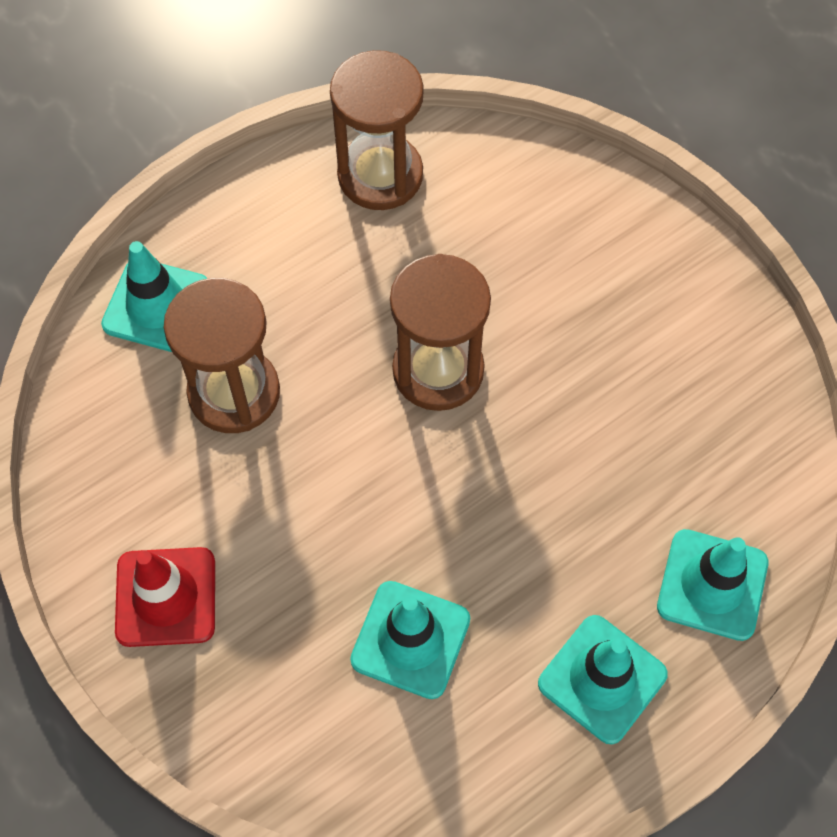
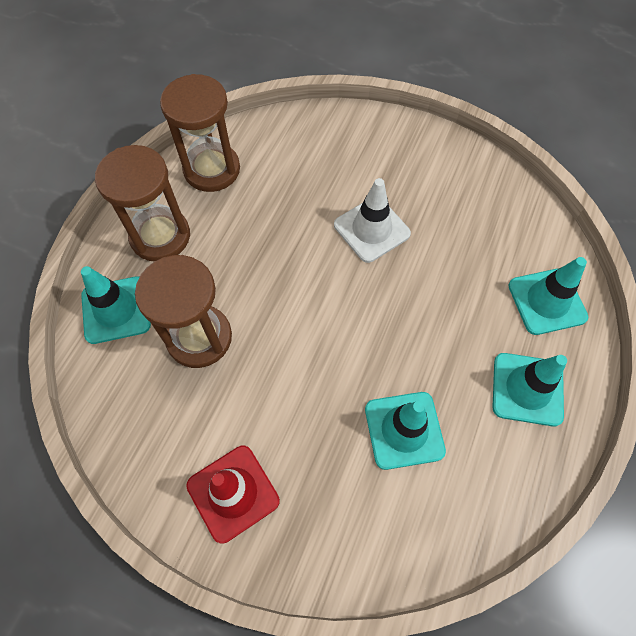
camera: 30 degrees left, 0 degrees up
(438, 370) = (316, 261): brown hourglass -> brown hourglass (160, 236)
(540, 364) = (371, 229): none -> white traffic cone

